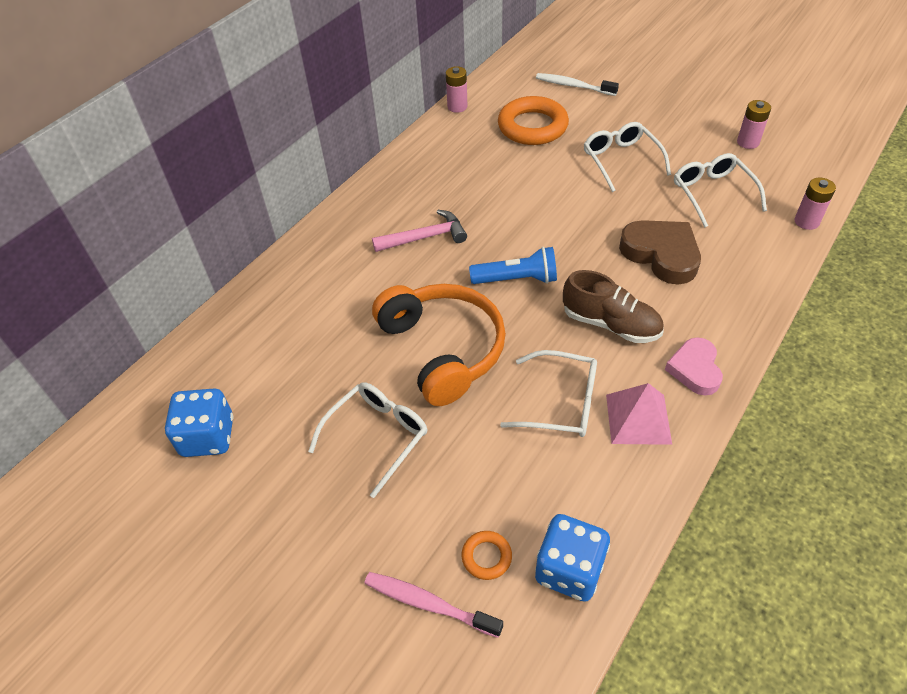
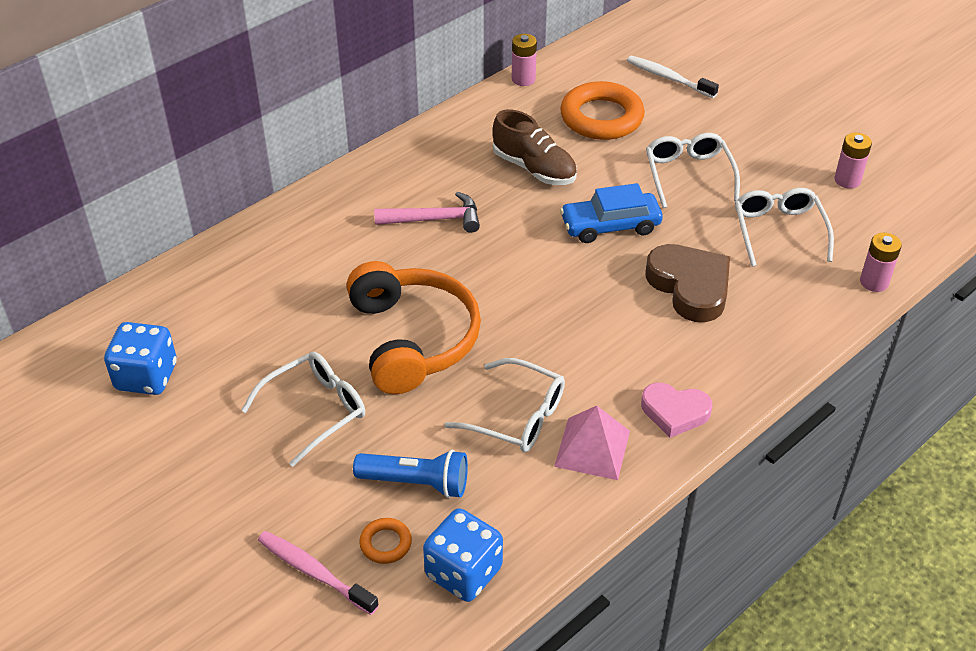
camera: 10 degrees right, 5 degrees down
(517, 279) = (519, 282): blue flashlight -> blue flashlight (416, 482)
(575, 215) = (610, 226): none -> blue car
(610, 324) = (602, 348): brown shoe -> brown shoe (534, 168)
(695, 369) = (674, 412): pink heart -> pink heart turned 90 degrees counterclockwise

